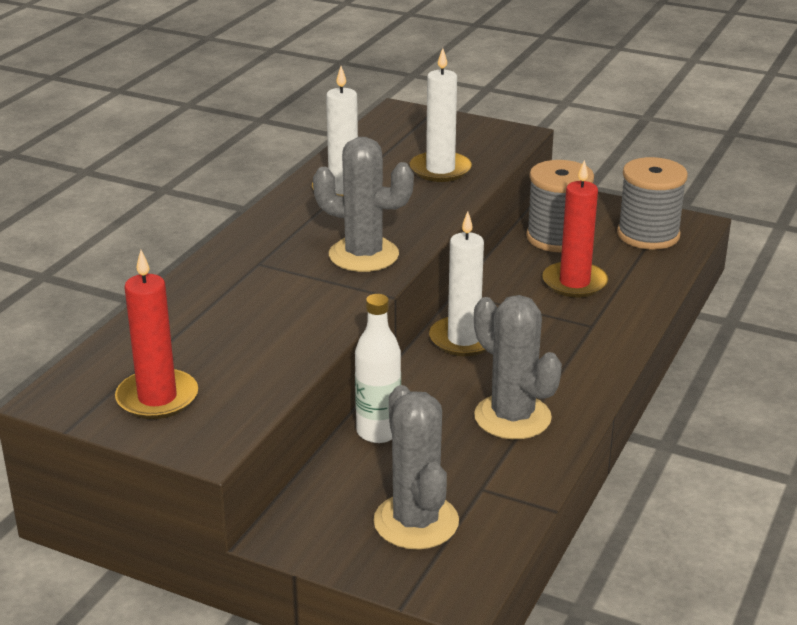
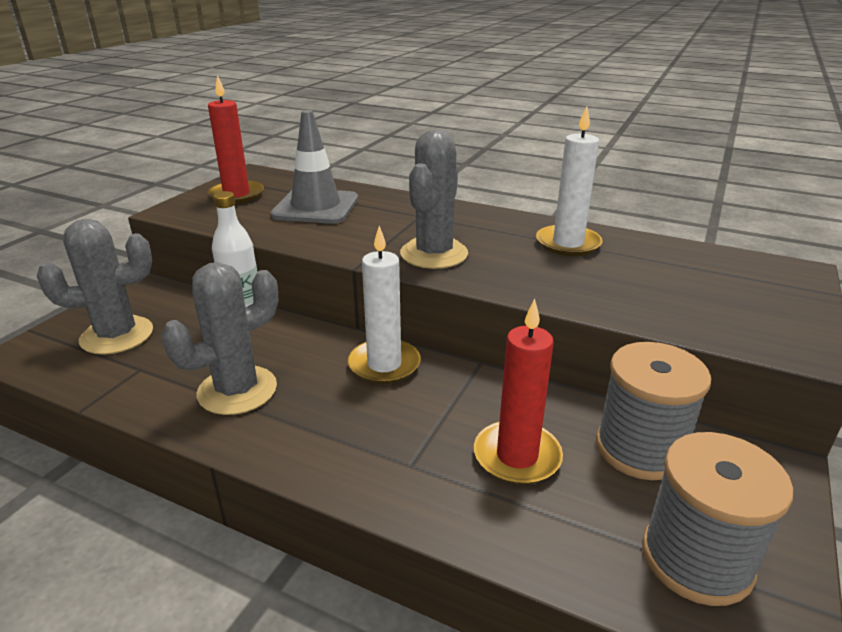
camera: 90 degrees right, 0 degrees up
(220, 331) = (316, 207): none -> grey traffic cone
(440, 170) = (646, 293): white candle -> none

